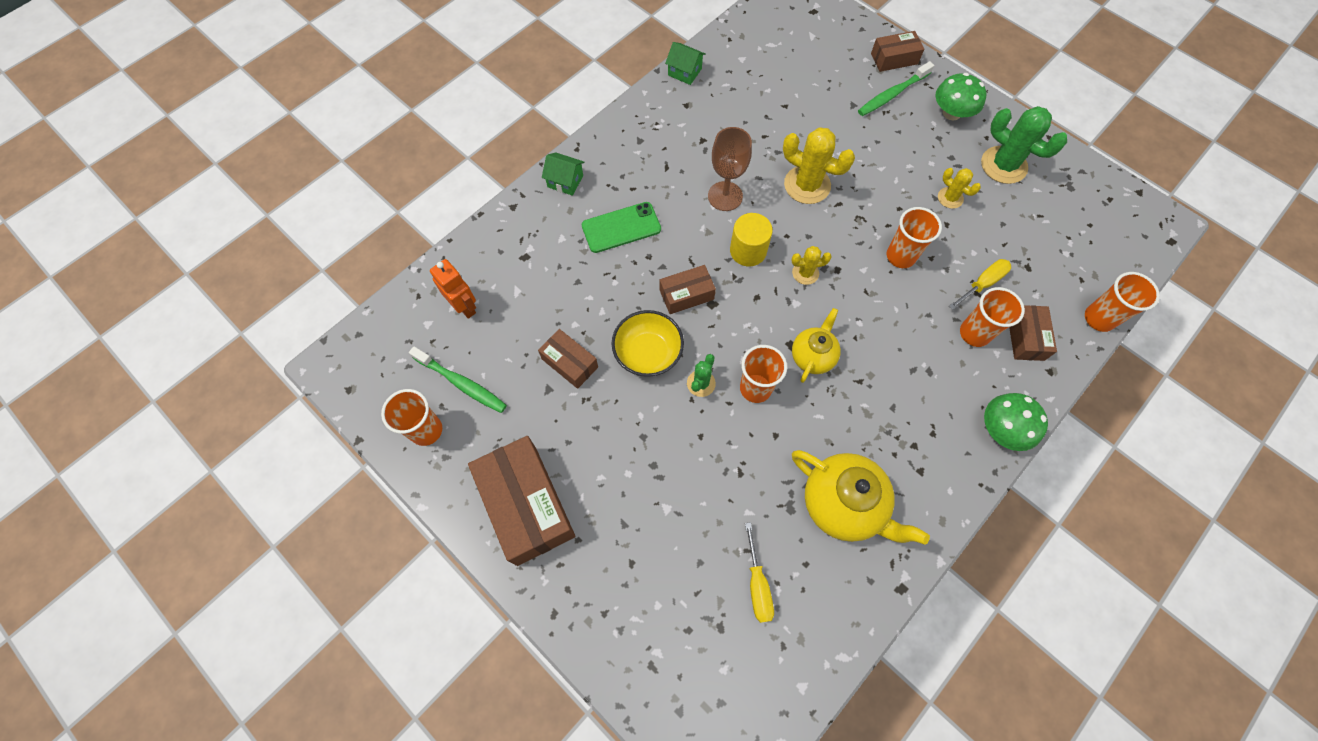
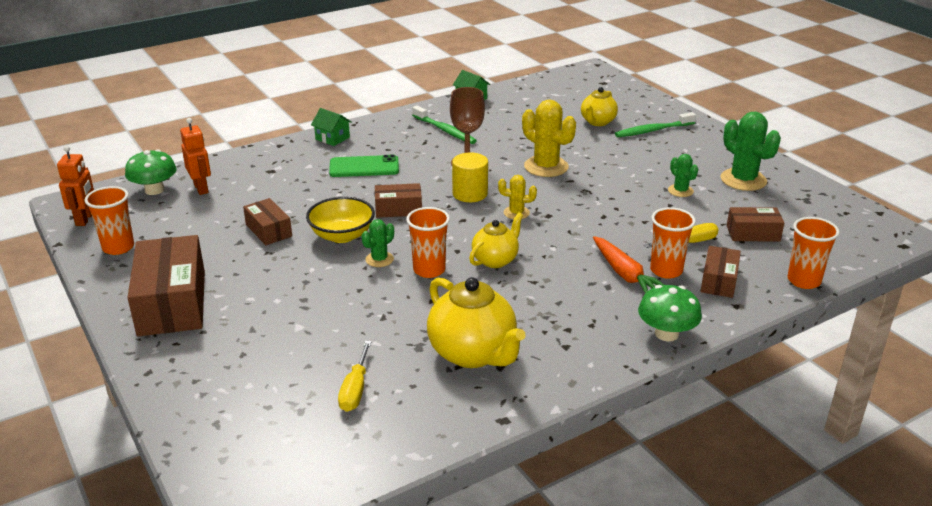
camera: 15 degrees right, 35 degrees down
(365, 391) = (85, 219): none -> orange robot
(461, 383) = (168, 227): green toothbrush -> green toothbrush (445, 130)
(832, 90) = (597, 122): none -> yellow teapot
(894, 59) = (664, 113): brown box -> brown box (753, 233)
(900, 256) = (614, 216): orange cup -> none
(939, 349) = (625, 274): none -> orange carrot
(950, 198) = (680, 191): yellow cactus -> green cactus
(951, 113) = (705, 146): green mushroom -> green mushroom (154, 190)

